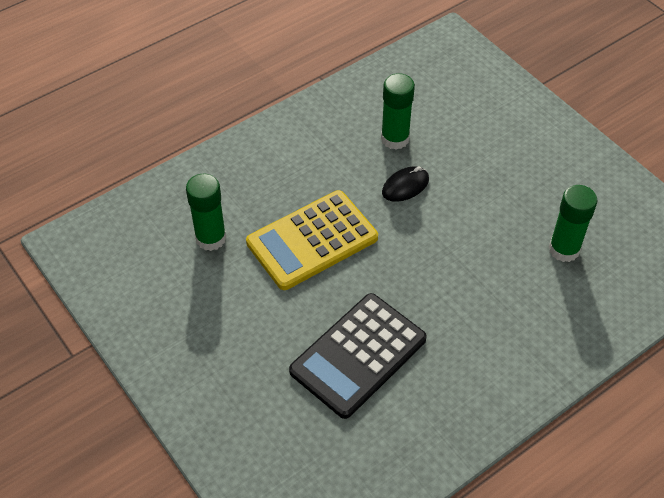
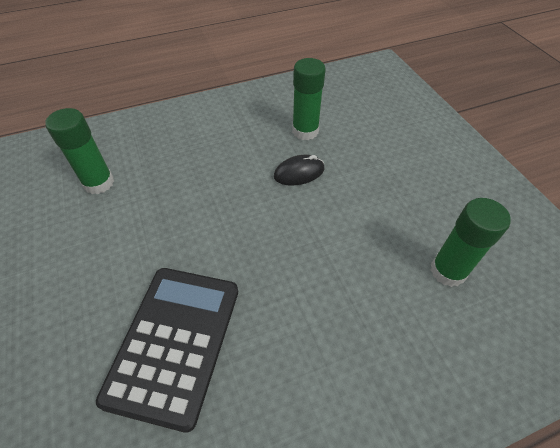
camera: 15 degrees right, 0 degrees up
(312, 240) = (188, 204): yellow calculator -> none
(358, 355) = (174, 342): black calculator -> black calculator turned 135 degrees clockwise

